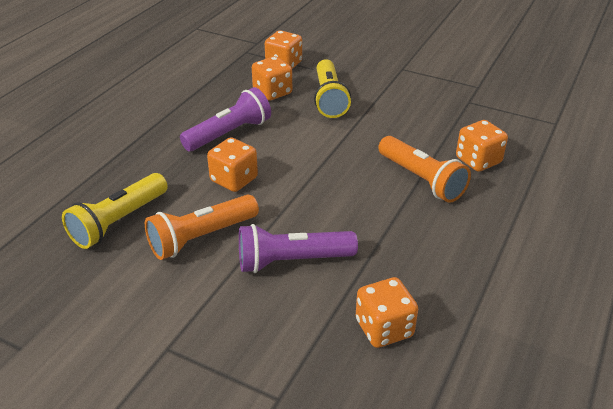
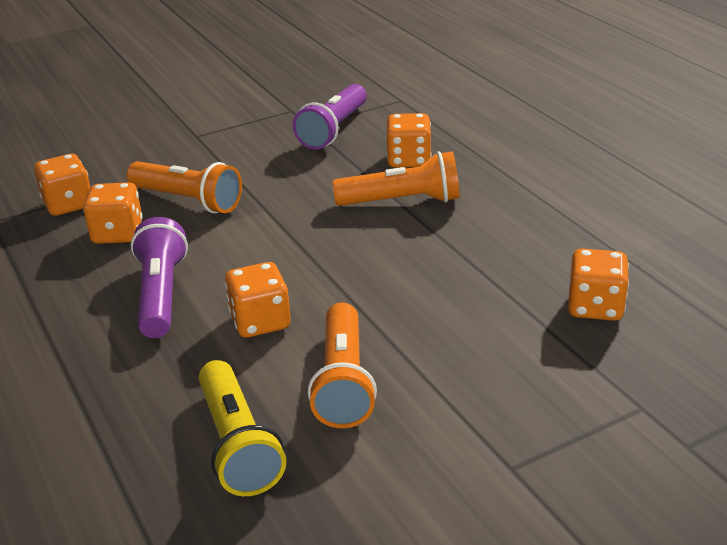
camera: 55 degrees left, 5 degrees down
(292, 261) = (448, 328): purple flashlight -> purple flashlight (333, 130)
(329, 99) = (188, 200): yellow flashlight -> orange flashlight

